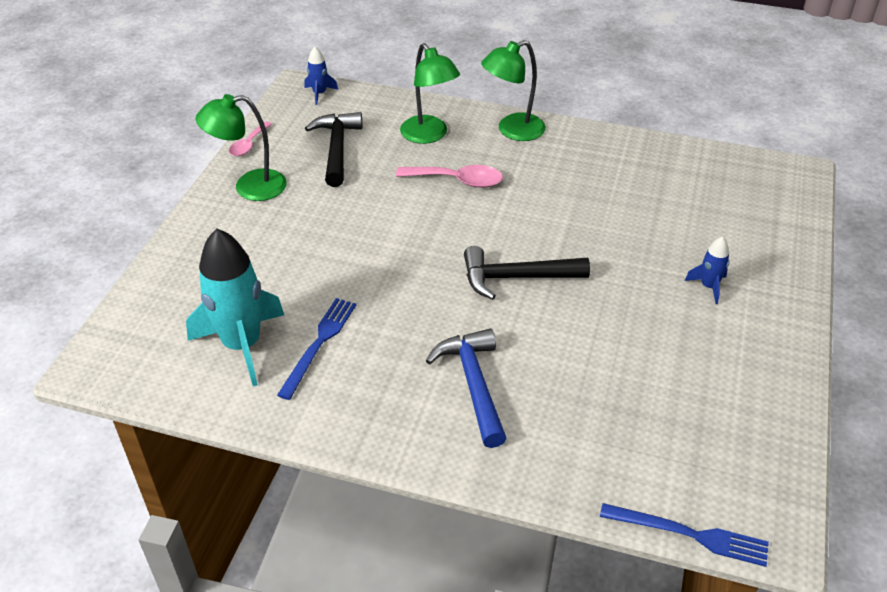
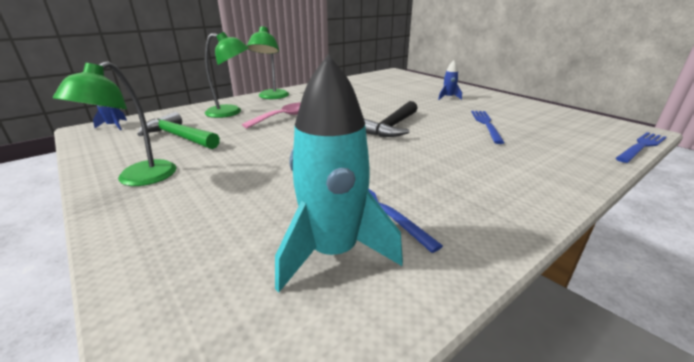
camera: 55 degrees left, 15 degrees down
(248, 144) = (91, 164): pink spoon -> none
(337, 149) = (179, 137): black hammer -> green hammer
(473, 384) = (480, 164): blue hammer -> none
(618, 359) = (486, 125): none -> blue fork

